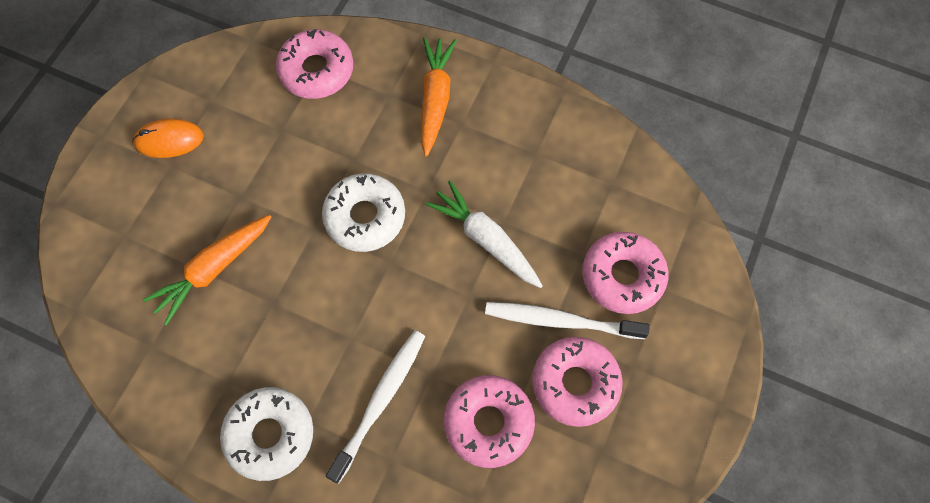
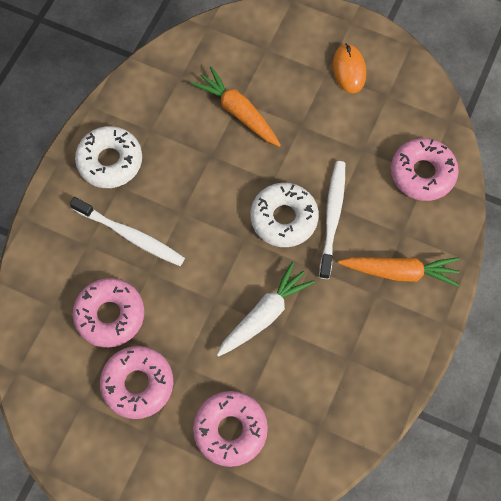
camera: 90 degrees right, 0 degrees up
(560, 321) = (191, 374): white toothbrush -> white toothbrush (332, 217)

